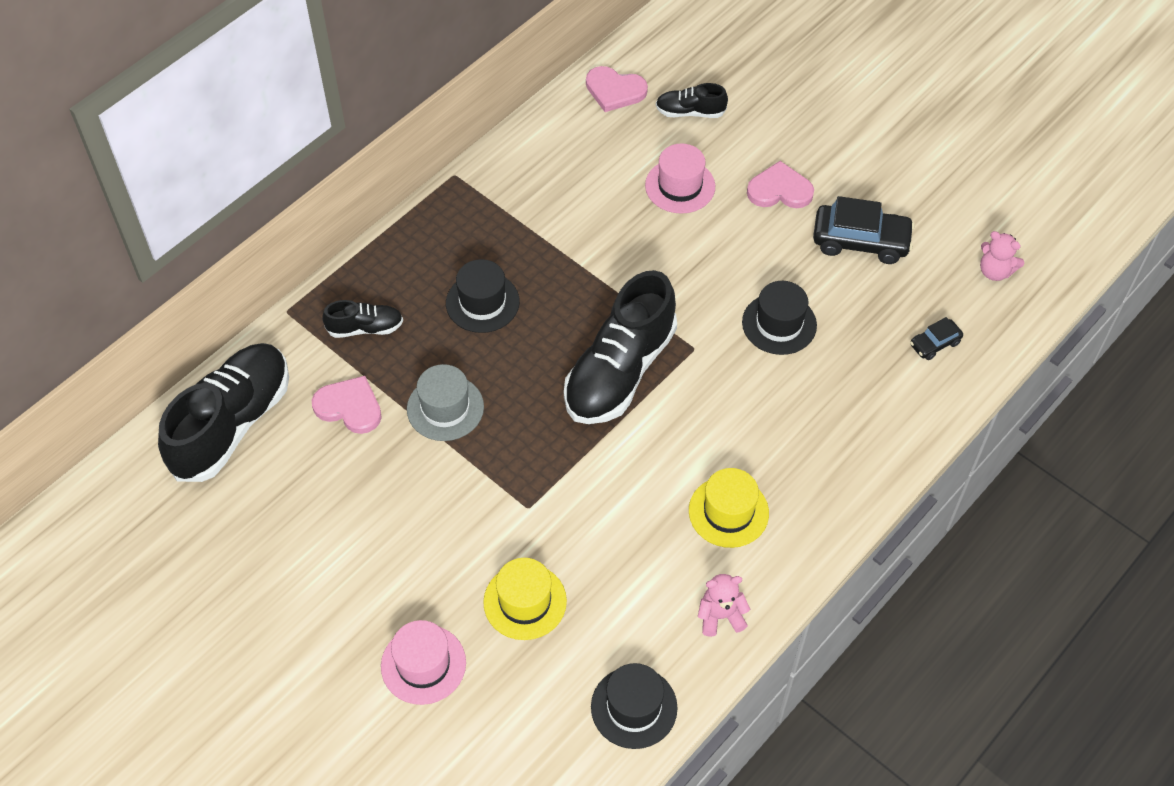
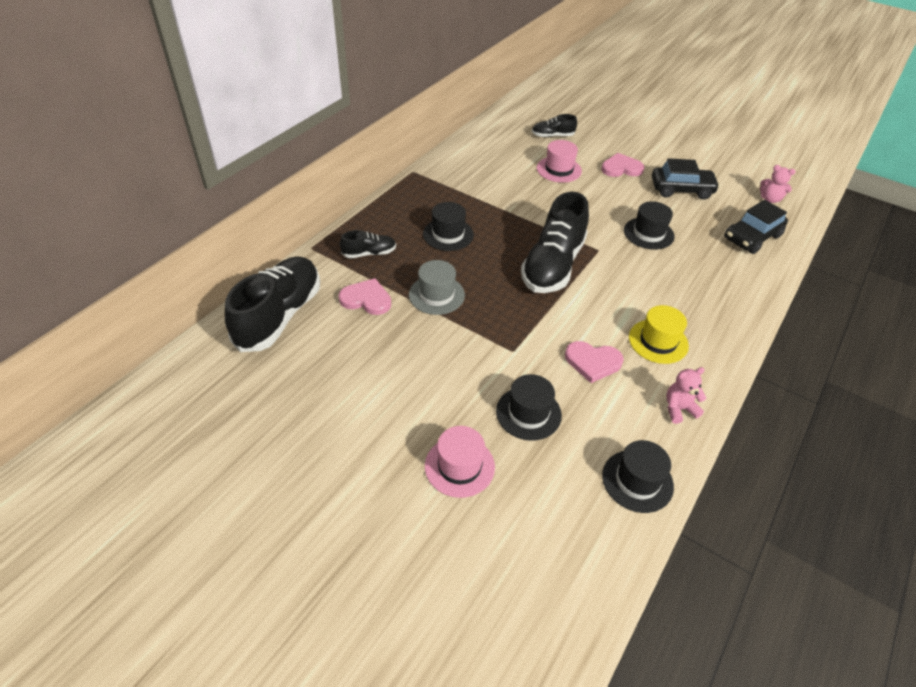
camera: 10 degrees left, 10 degrees down
(525, 601) = (528, 413): yellow hat -> black hat
(615, 90) = (503, 128): pink heart -> pink heart (592, 362)
(934, 344) = (752, 237): black car -> black car, size x1.93

